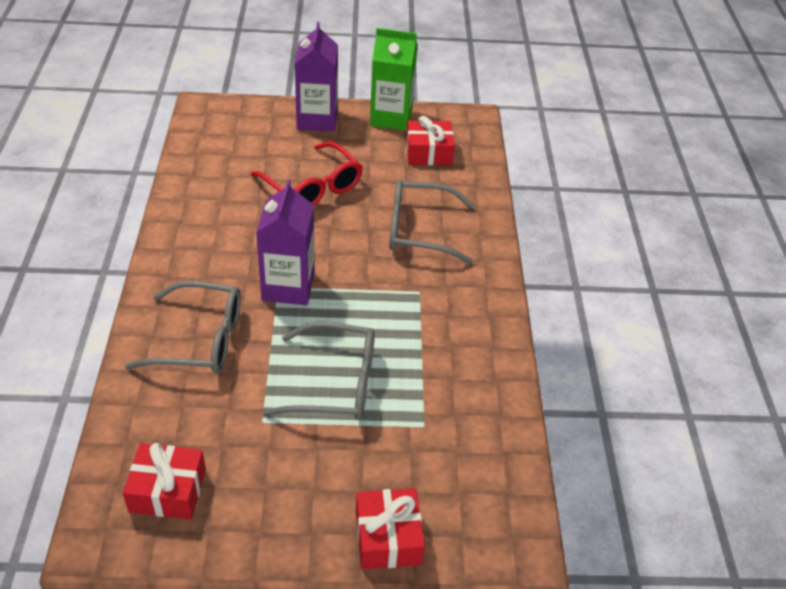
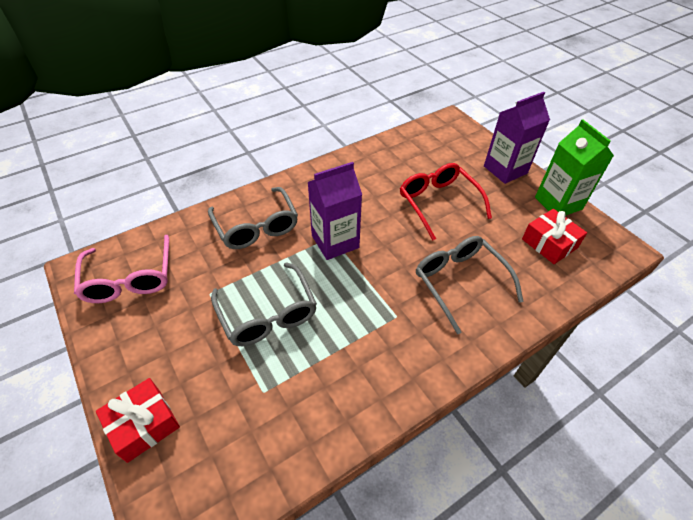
camera: 60 degrees right, 5 degrees up
(167, 490) = (129, 279): red gift -> pink glasses
(313, 187) = (438, 203): red glasses -> red glasses turned 135 degrees clockwise

